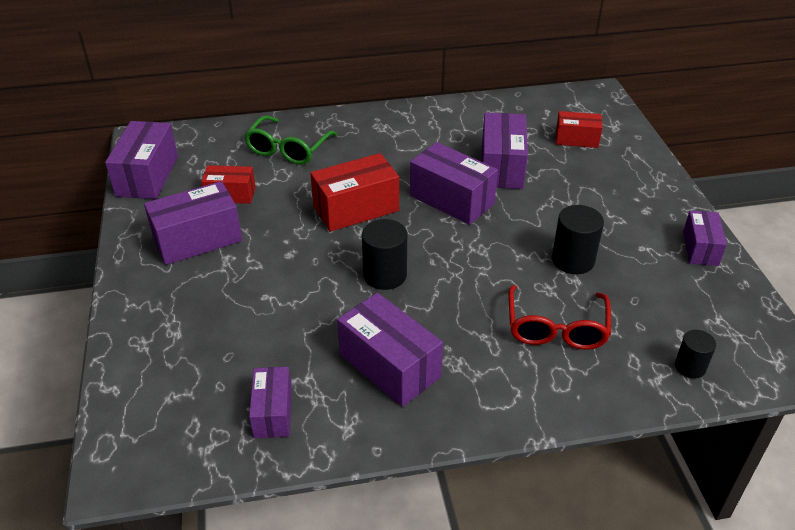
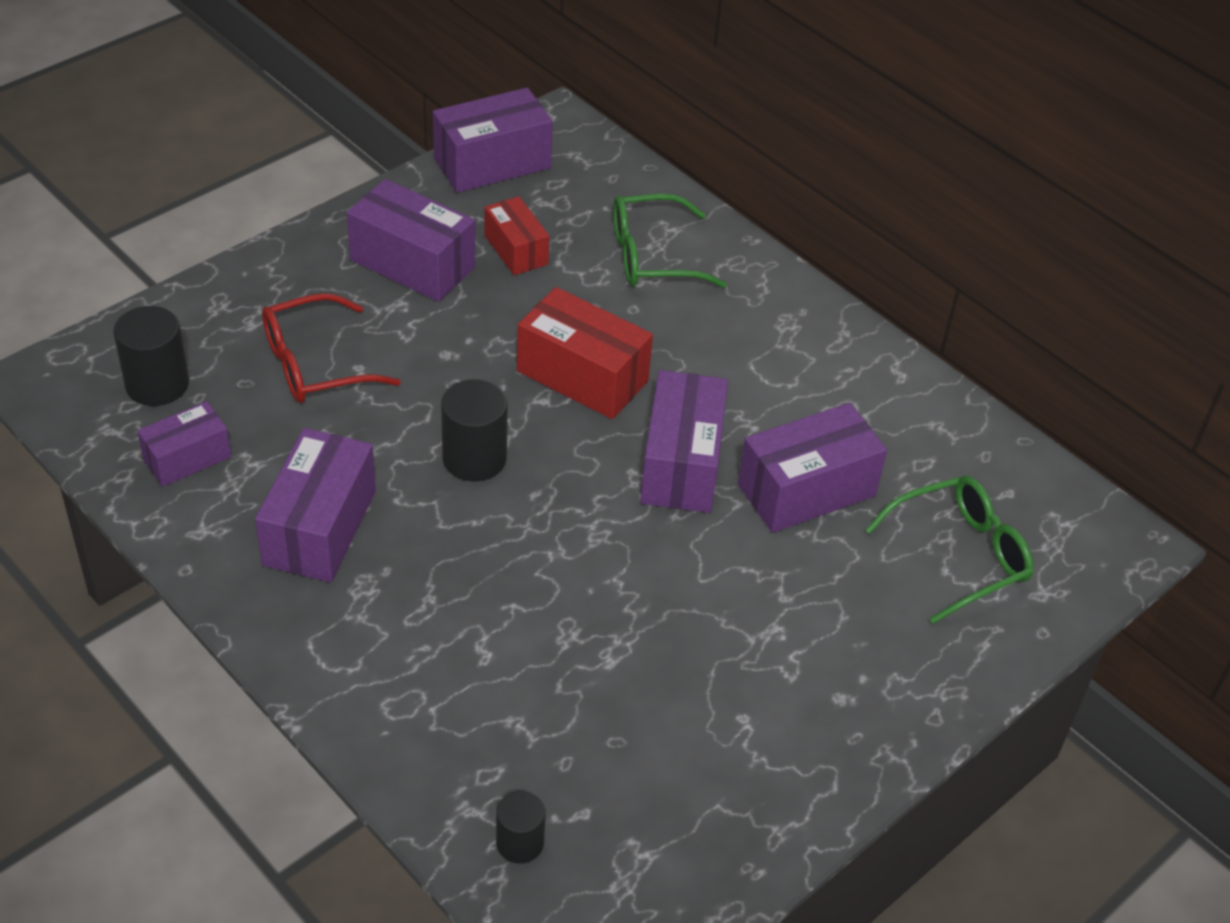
camera: 55 degrees right, 5 degrees up
(556, 328) = (495, 669): red glasses -> red glasses (314, 364)
(573, 260) = (651, 643): black cylinder -> black cylinder (157, 384)
(576, 139) = (960, 555): red box -> green glasses
(700, 248) = (799, 793): purple box -> none

